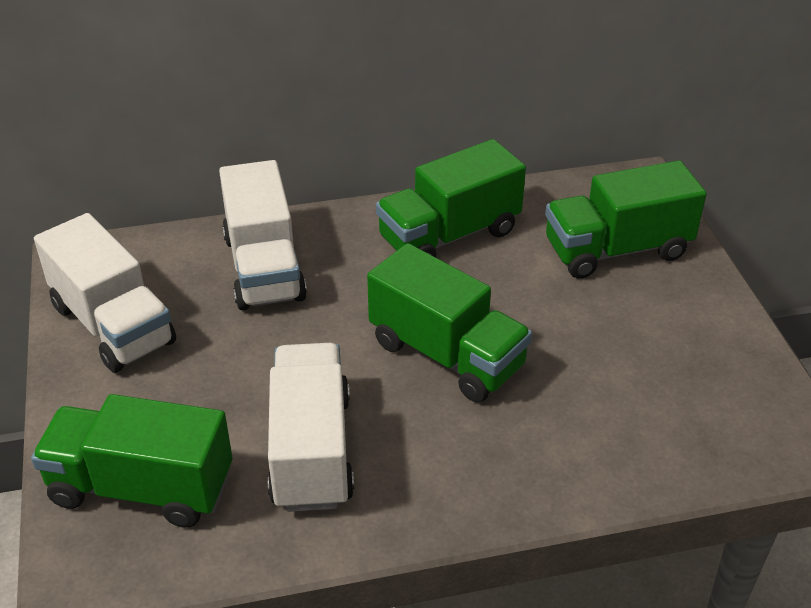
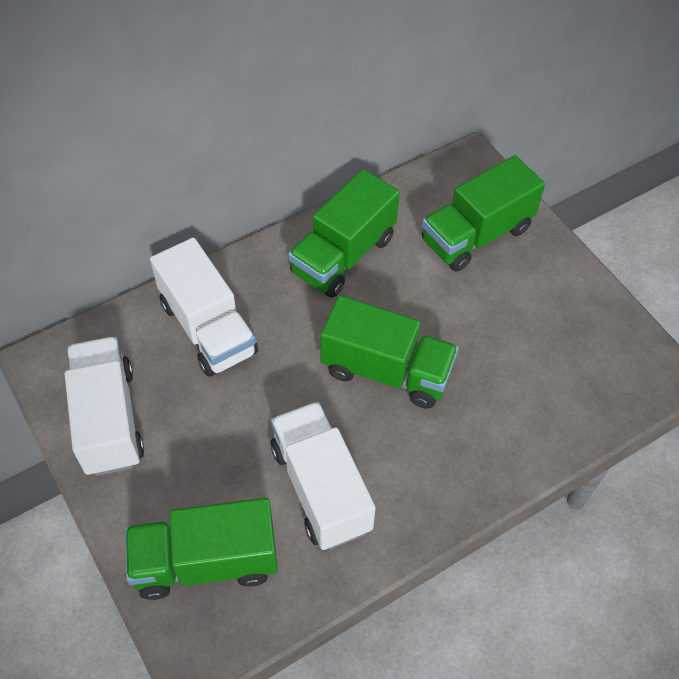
camera: 20 degrees left, 15 degrees up
(113, 325) = (109, 420): white truck -> white truck turned 135 degrees counterclockwise

